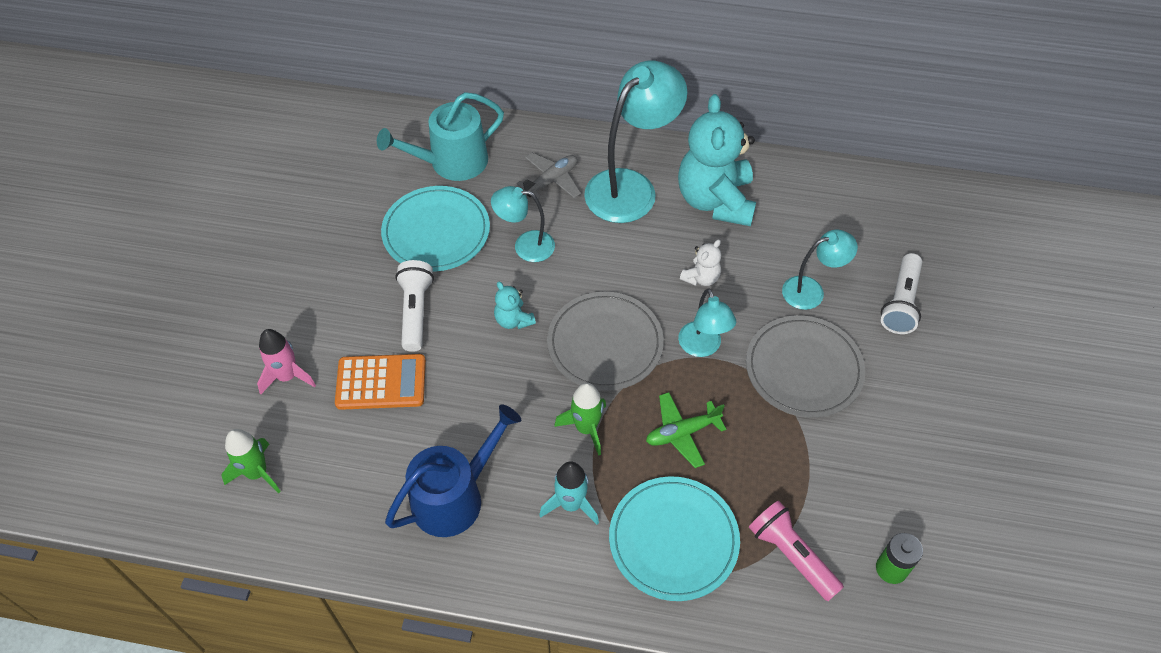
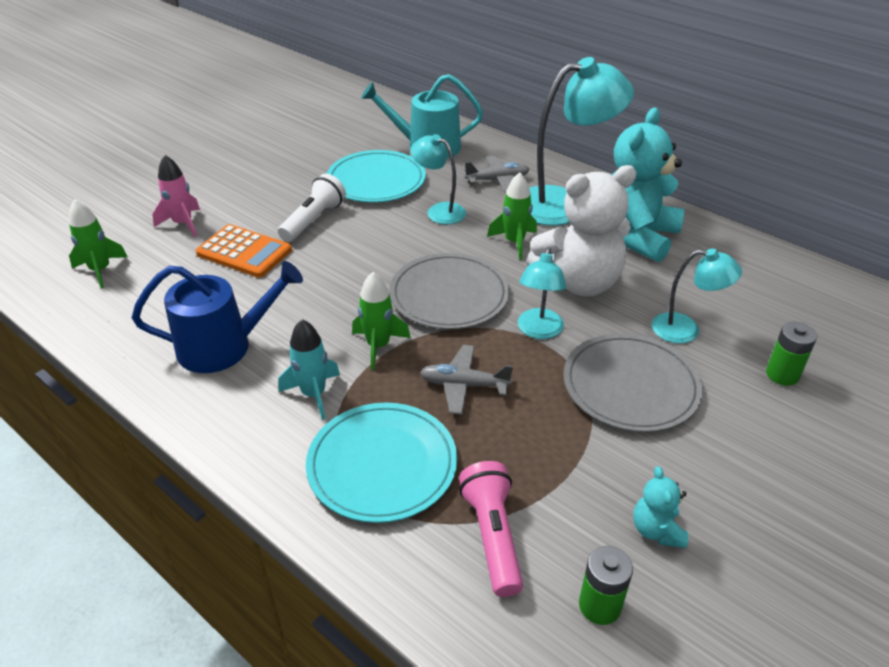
camera: 30 degrees right, 15 degrees down
(513, 320) = (385, 252): turquoise teddy bear -> turquoise teddy bear (656, 530)
(618, 255) = (514, 242): none -> green rocket
(682, 433) = (464, 385): green plane -> grey plane
(701, 278) = (578, 282): white teddy bear -> white teddy bear, size x2.29
(901, 303) = (782, 374): white flashlight -> green battery

